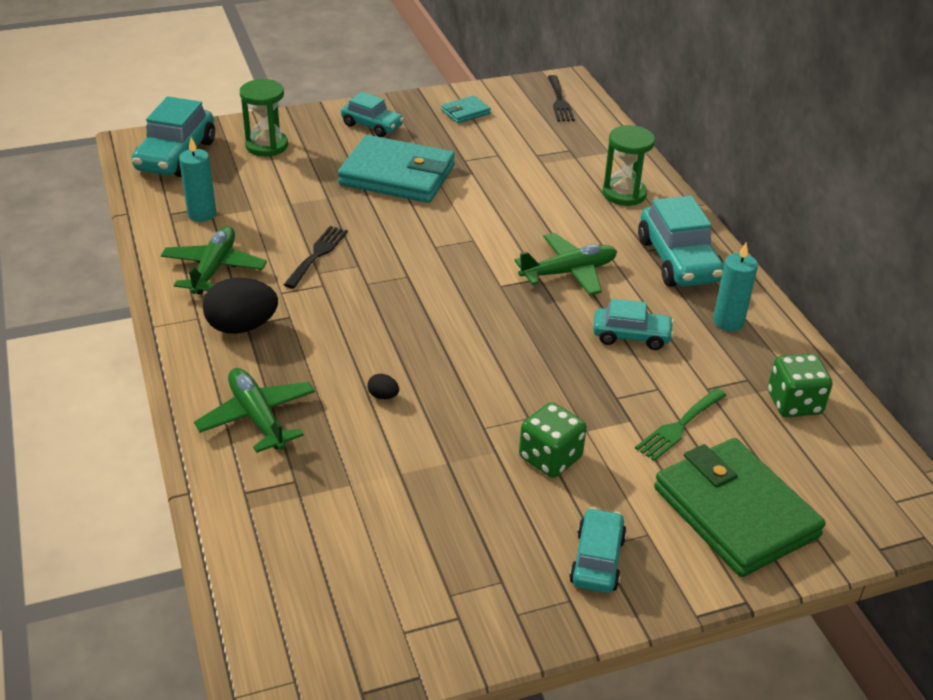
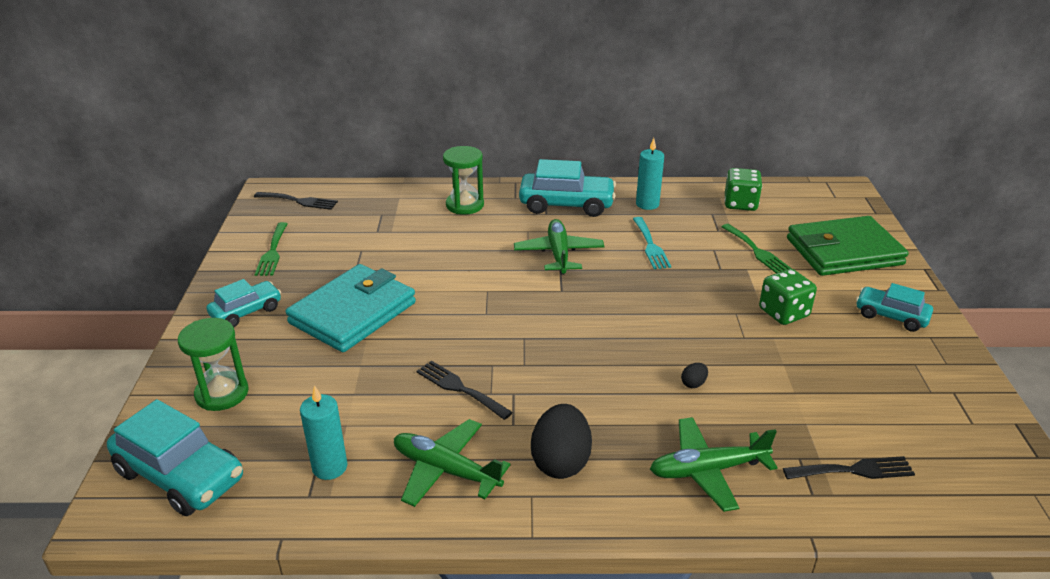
camera: 70 degrees left, 5 degrees down
(288, 523) = (854, 470): none -> black fork
(465, 112) = (272, 252): turquoise wallet -> green fork
(631, 336) = (650, 245): turquoise car -> turquoise fork

